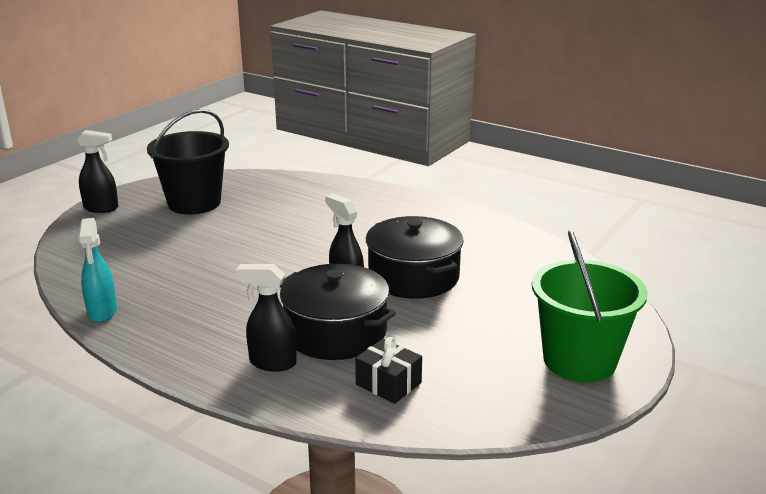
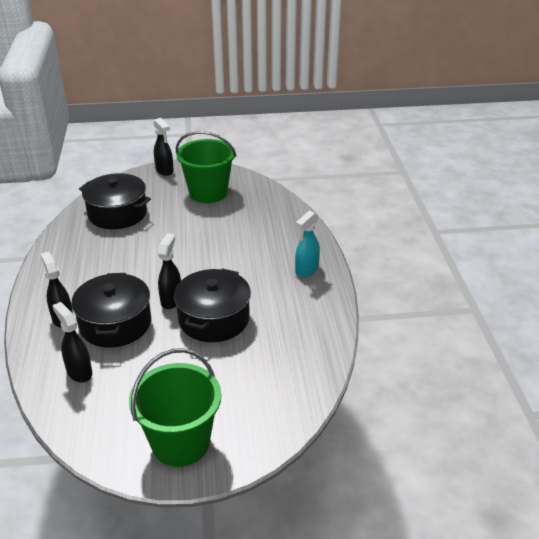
camera: 50 degrees right, 10 degrees up
(102, 312) = (59, 238): turquoise spray bottle -> turquoise spray bottle (306, 270)
(128, 261) = (117, 213): none -> black pot
(194, 203) = (208, 193): black bucket -> green bucket
(388, 384) = (79, 372): black gift -> black spray bottle

